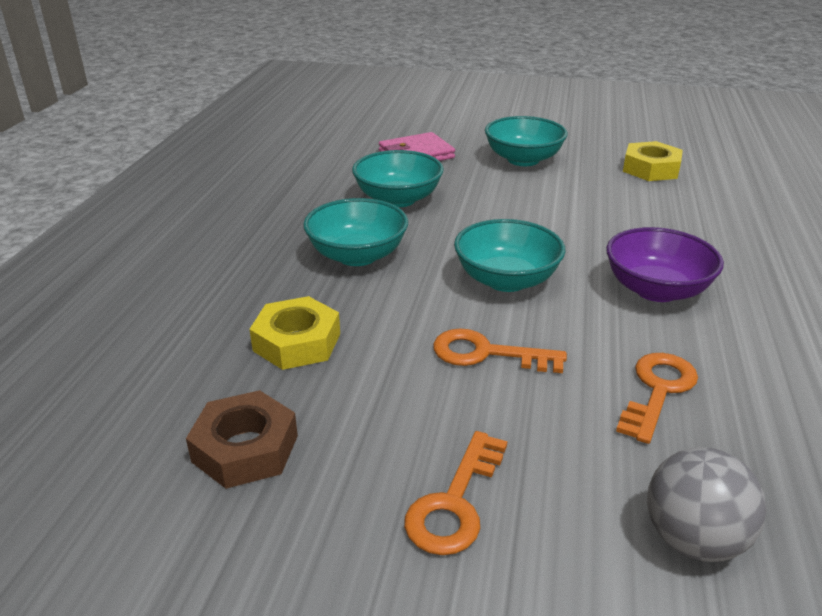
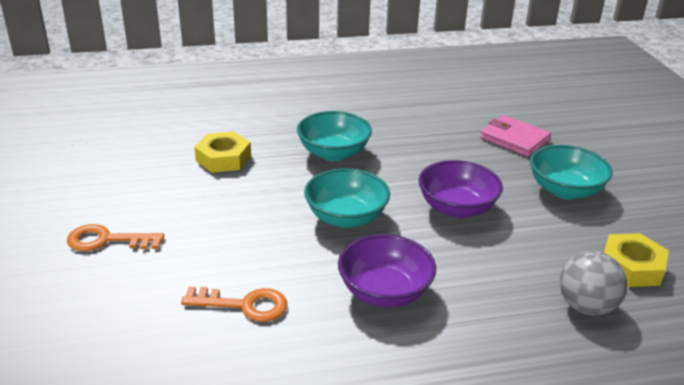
camera: 65 degrees right, 0 degrees up
(245, 448) = (127, 169): brown nut -> none
(398, 199) = (428, 149): turquoise bowl -> none
(486, 353) = (249, 226): orange key -> none
(523, 214) = (456, 208): none -> purple bowl
(693, 539) = (101, 332): grey ball -> grey ball (586, 307)

